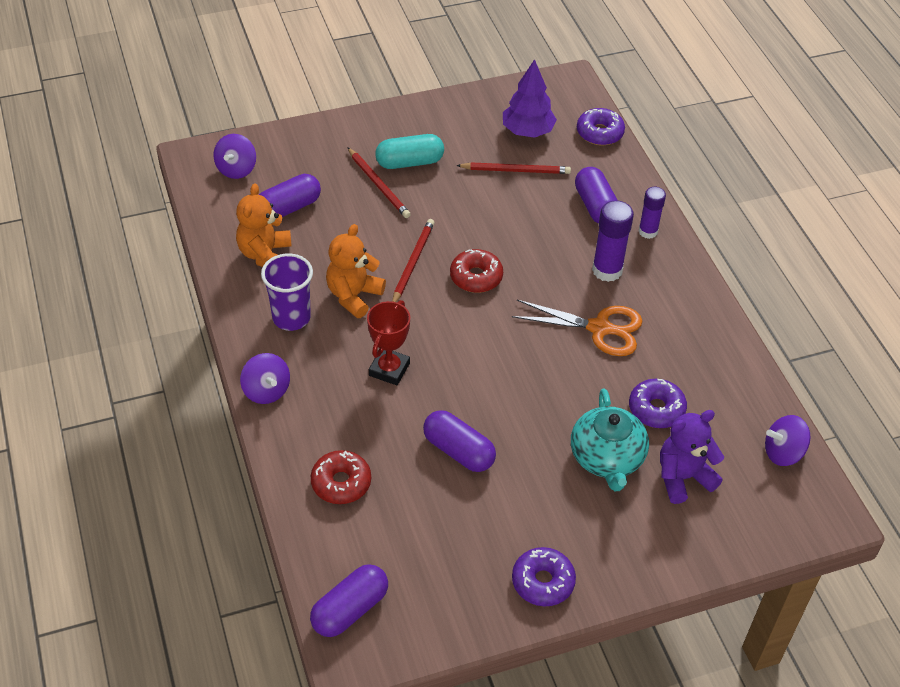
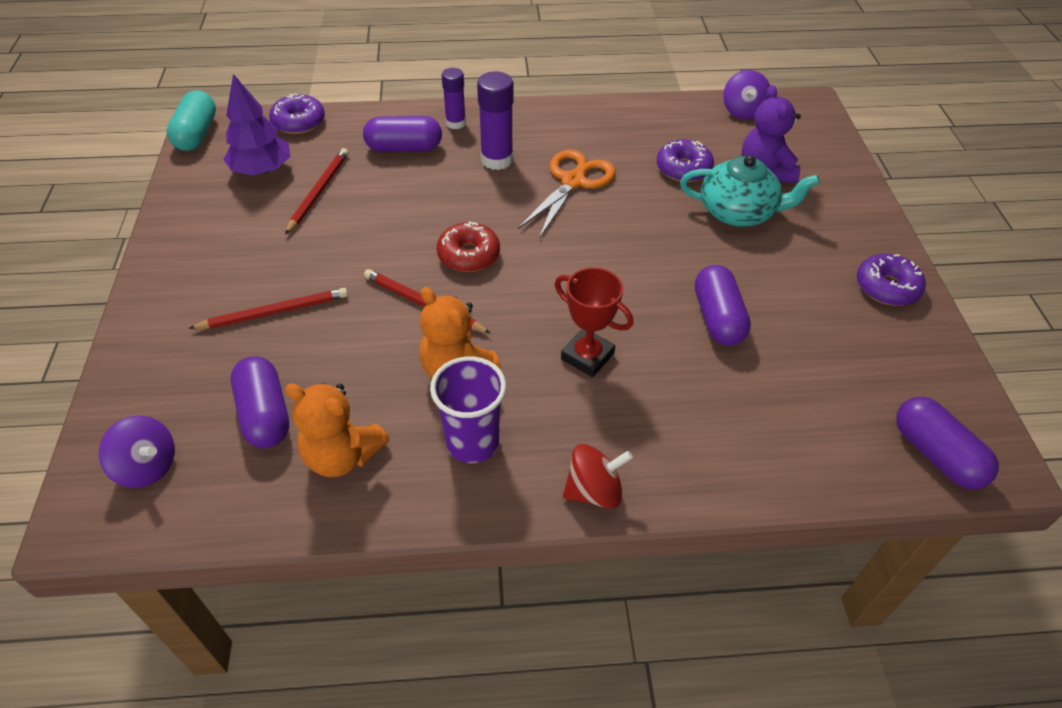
camera: 75 degrees left, 0 degrees up
(266, 391) = (594, 491): purple spinning top -> red spinning top
(341, 483) = (754, 433): red donut -> none
(409, 162) = (251, 276): turquoise capsule -> turquoise capsule (197, 134)
(458, 451) = (717, 318): purple capsule -> purple capsule turned 60 degrees counterclockwise

